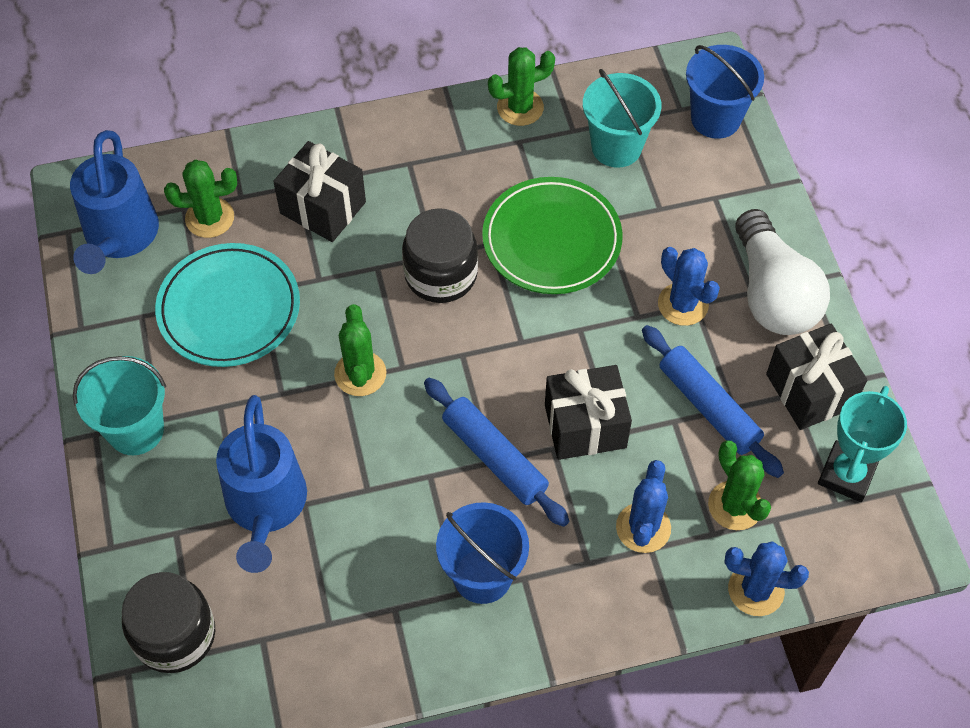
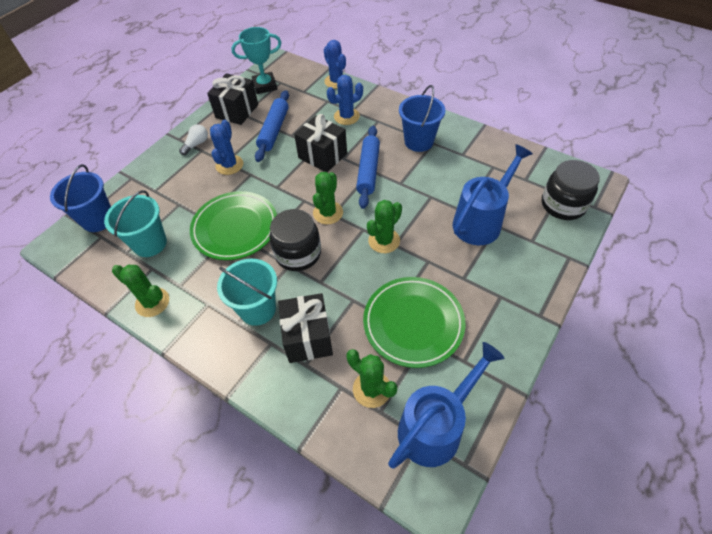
camera: 130 degrees left, 5 degrees down
(136, 430) = (516, 300): turquoise bucket -> turquoise bucket (257, 309)
(229, 309) = (413, 323): turquoise plate -> green plate
(735, 505) = (309, 102): green cactus -> green cactus (328, 213)
(772, 293) = (196, 144): white light bulb -> white light bulb, size x0.44

